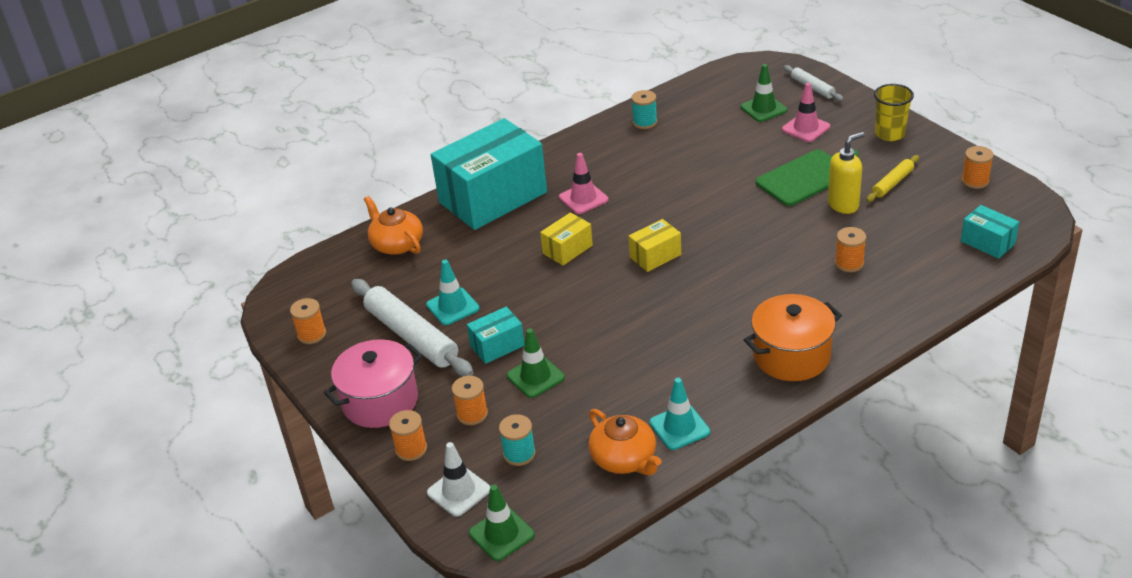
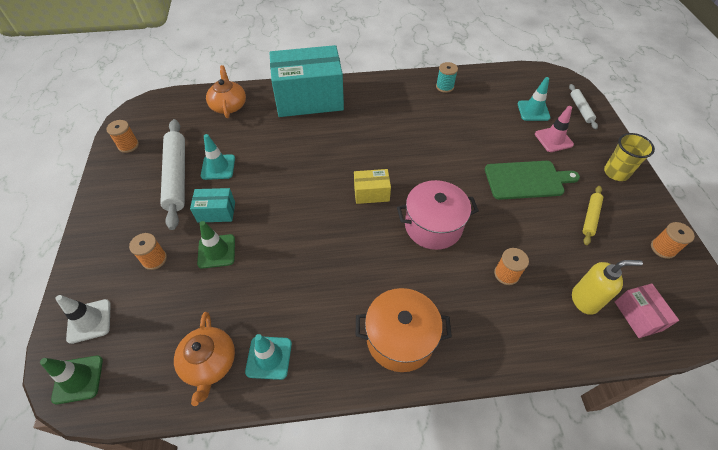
camera: 25 degrees right, 15 degrees up
(380, 401) = (116, 216): pink pot -> pink pot (433, 226)
(411, 449) = (97, 266): orange spool -> none
(519, 454) = (151, 312): turquoise spool -> none
(567, 249) = (320, 159): yellow box -> none
(583, 198) = (361, 125): pink traffic cone -> none
(763, 109) = (533, 111): green traffic cone -> turquoise traffic cone
(843, 205) = (538, 218): yellow soap dispenser -> yellow soap dispenser (585, 300)
(892, 183) = (590, 217): yellow rolling pin -> yellow rolling pin turned 45 degrees counterclockwise
(987, 242) = (638, 316): turquoise box -> pink box

